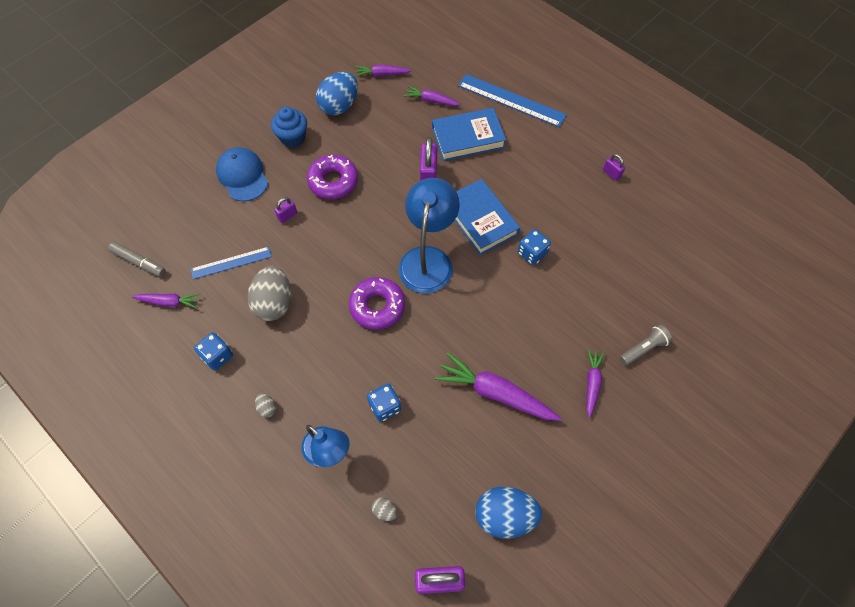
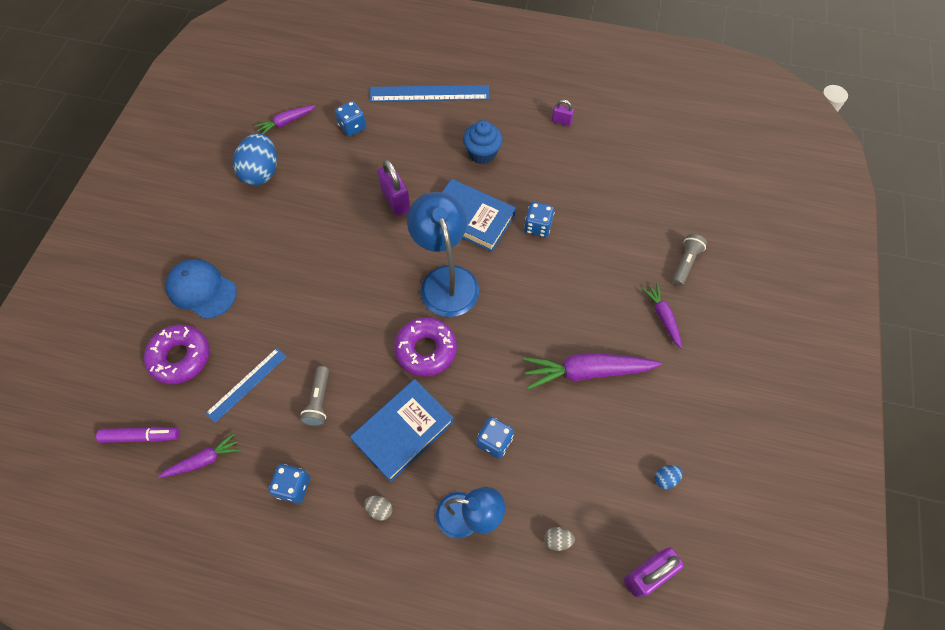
camera: 30 degrees left, 0 degrees up
(139, 262) = (141, 436): grey marker -> purple marker
(274, 303) = (319, 401): grey egg -> grey flashlight
(287, 216) = (277, 307): purple padlock -> none
(292, 137) = (232, 226): blue cupcake -> blue cupcake (482, 154)
(333, 181) = (303, 250): purple donut -> purple donut (180, 357)
(431, 100) = (352, 127): purple carrot -> blue dice
(468, 138) = (410, 147): blue book -> blue book (403, 431)
(505, 516) = (665, 479): blue egg -> blue egg, size x0.43

